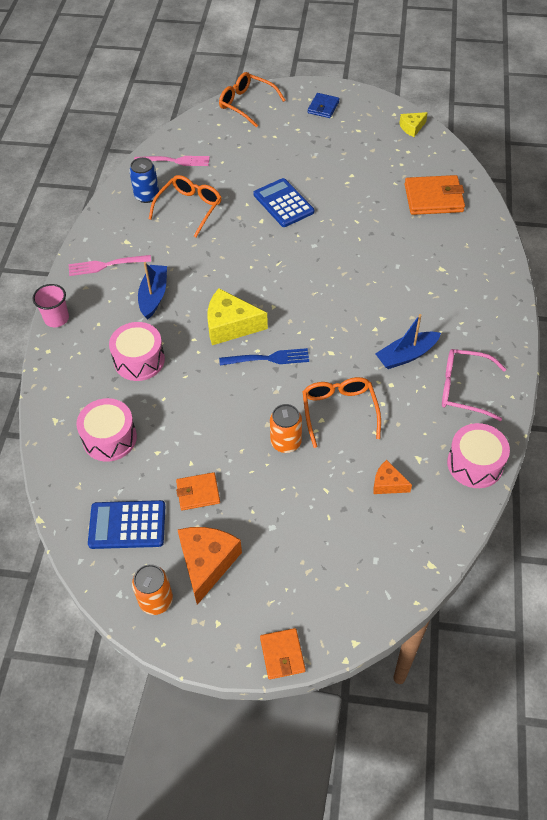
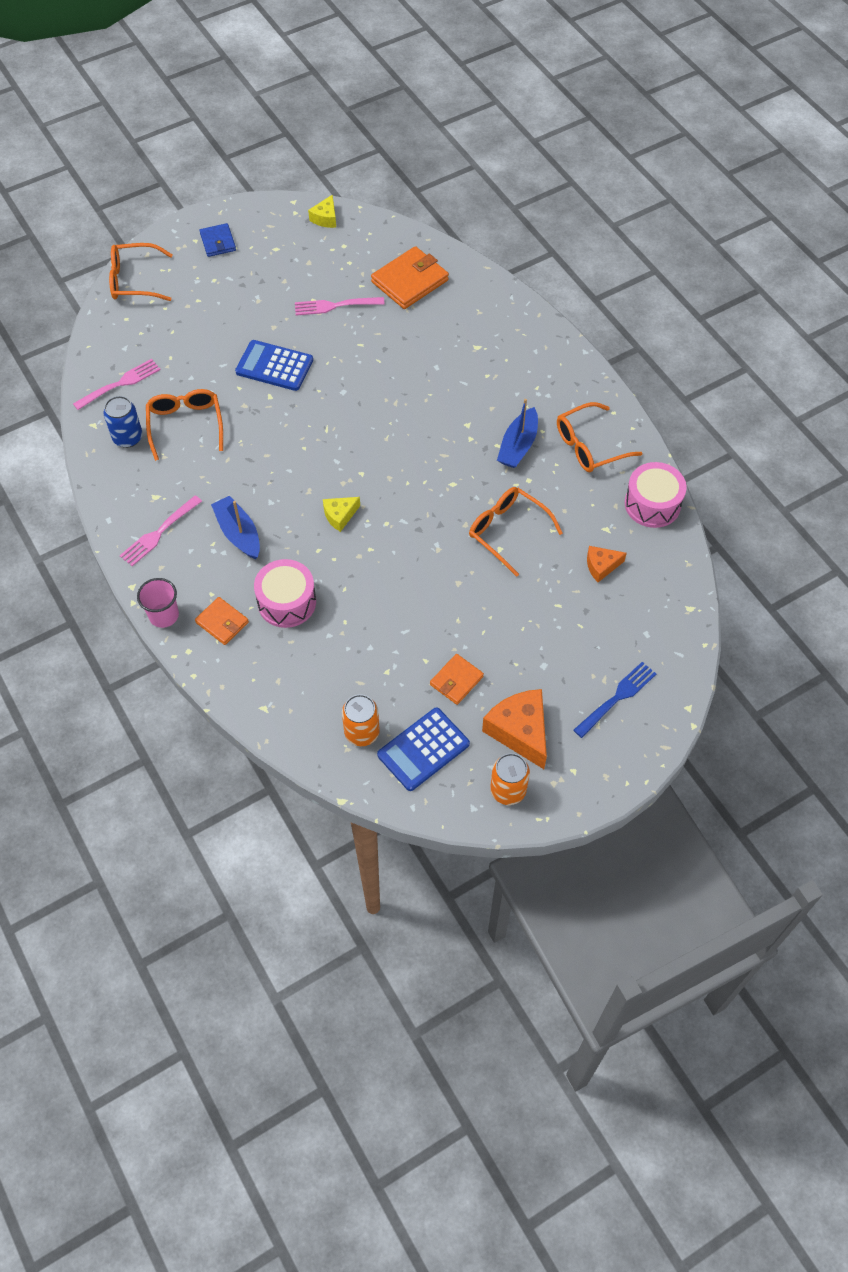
camera: 40 degrees left, 5 degrees up
(109, 438) = (331, 689): pink drum -> none
(230, 325) = (340, 516): yellow cheese -> yellow cheese, size x0.55
(267, 359) = (403, 525): blue fork -> blue fork (616, 698)
(282, 655) = (644, 756): orange wallet -> orange wallet (222, 622)
(286, 442) = (488, 587): orange can -> orange can (362, 732)
(364, 187) = (336, 305): none -> pink fork
(463, 389) = (589, 446): pink glasses -> orange glasses

